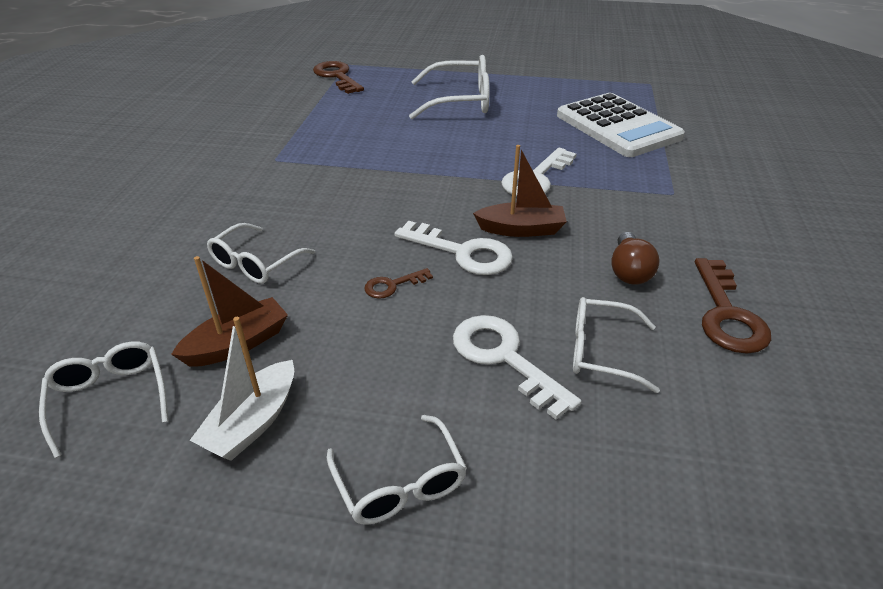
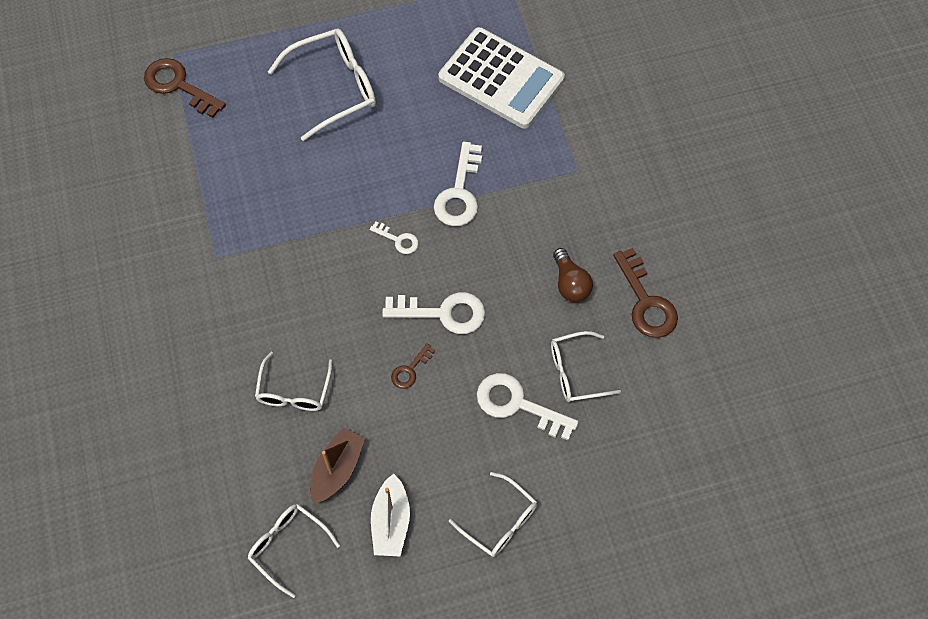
camera: 25 degrees left, 25 degrees up
(452, 191) = (398, 240): none -> white key
(521, 229) = (475, 267): brown boat -> none

